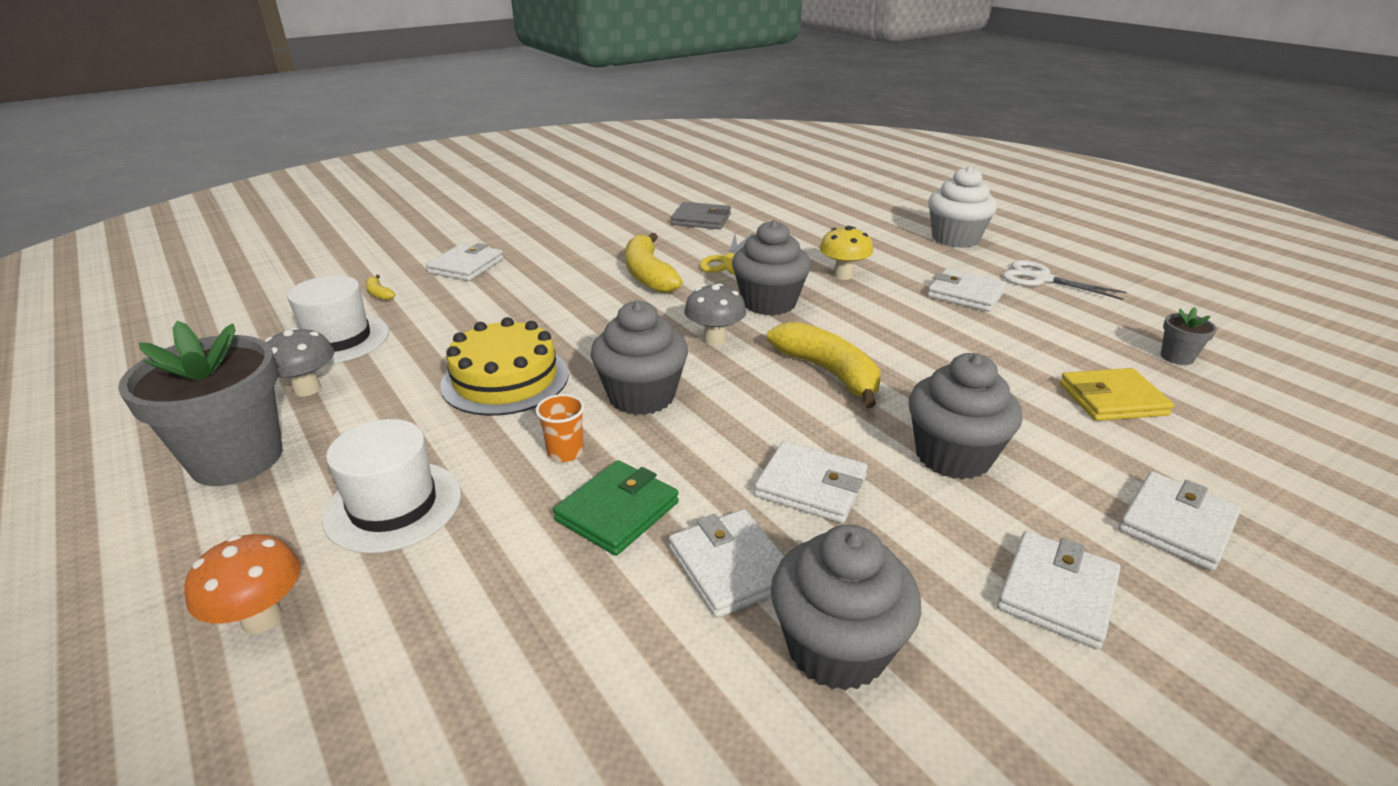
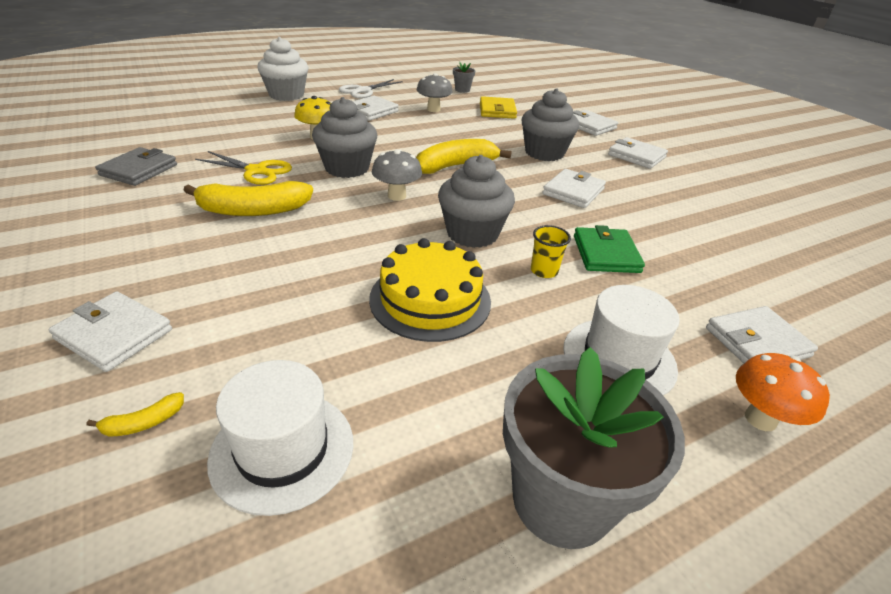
camera: 85 degrees left, 5 degrees up
(307, 389) = (414, 460): grey mushroom -> grey mushroom (433, 109)
(565, 452) = (544, 271): orange cup -> yellow cup
(617, 511) = (606, 254): green wallet -> green wallet turned 45 degrees clockwise
(731, 566) = (643, 223): white wallet -> white wallet (756, 342)
(836, 648) = (687, 206): grey cupcake -> none

